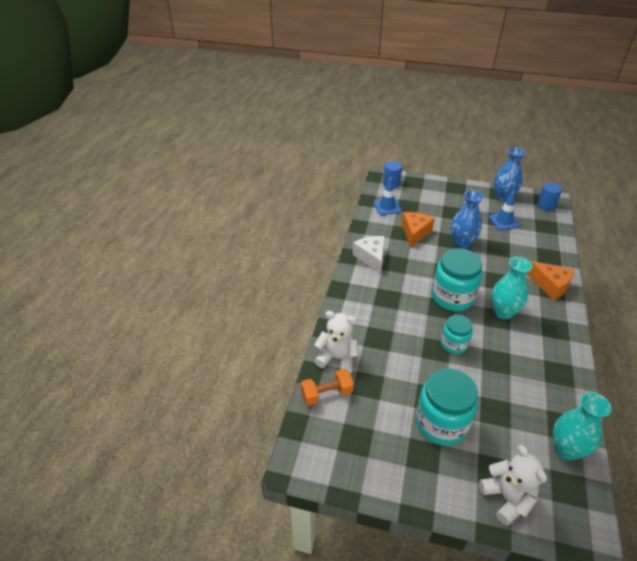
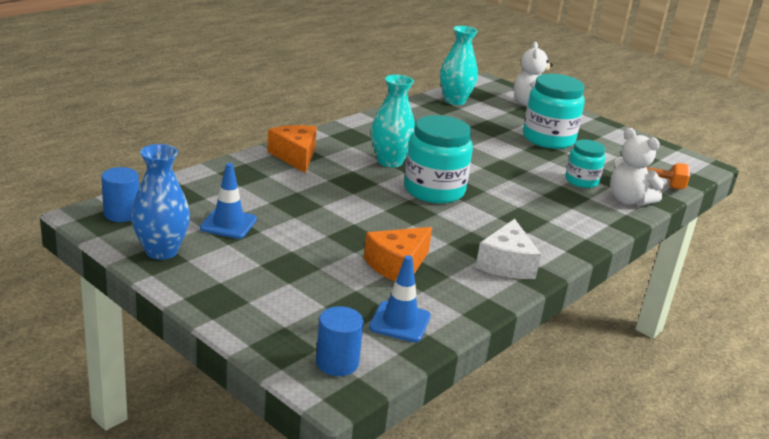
camera: 155 degrees left, 15 degrees down
(453, 344) = (480, 165): turquoise jar -> turquoise jar (581, 181)
(462, 242) = (339, 227): blue vase -> none

